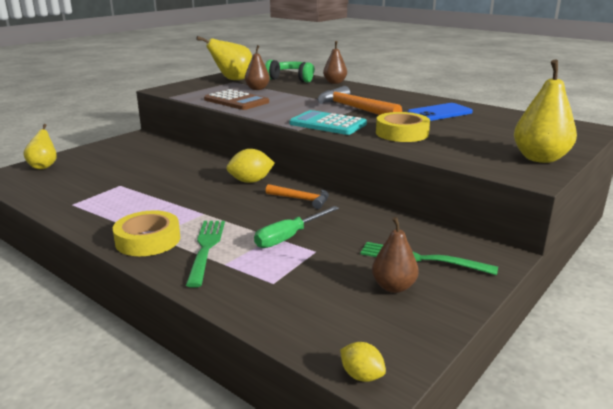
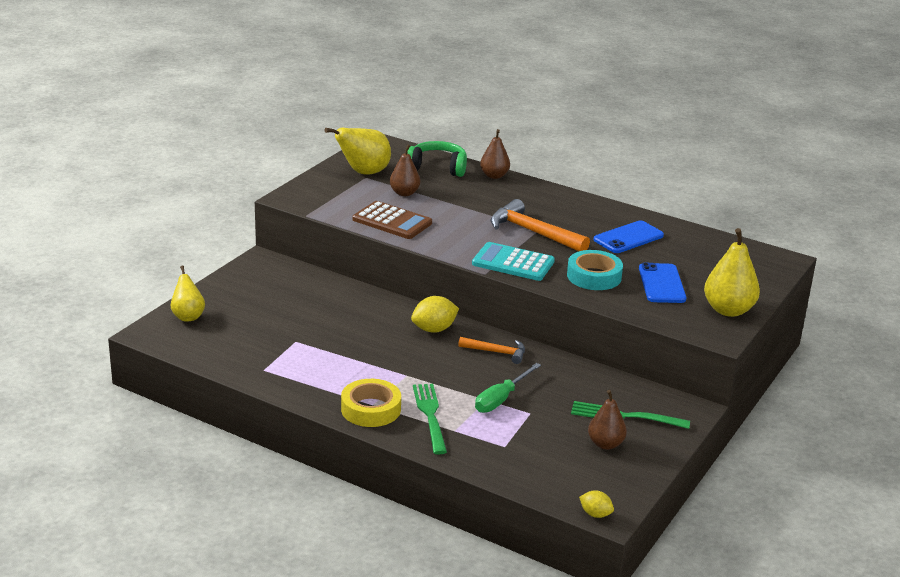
camera: 10 degrees left, 5 degrees up
(402, 133) = (594, 276): yellow tape -> turquoise tape
(468, 139) = (661, 284): none -> blue phone

